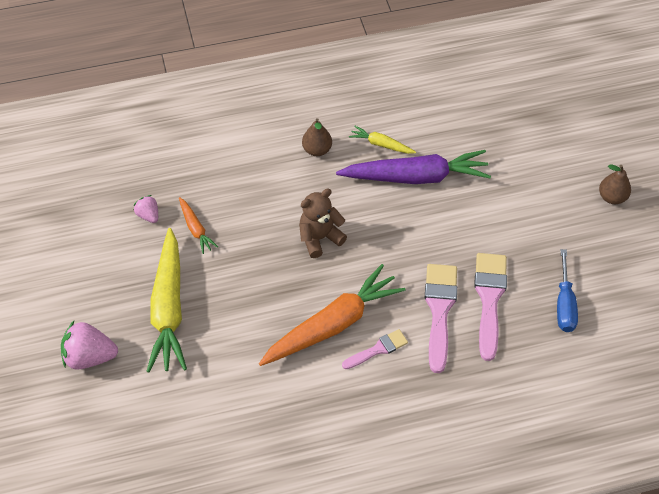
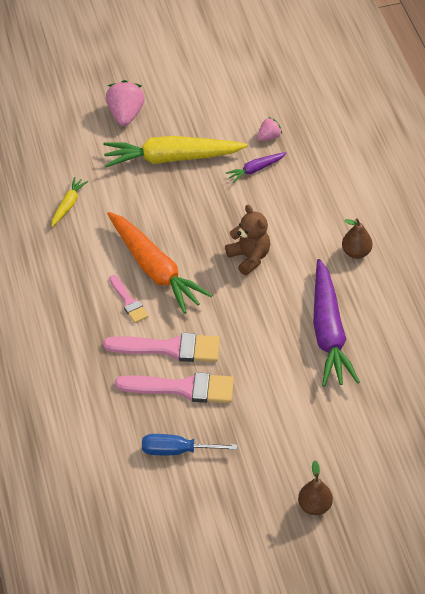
camera: 90 degrees right, 5 degrees down
(195, 228) = (256, 169): orange carrot -> purple carrot
(381, 144) = (368, 304): yellow carrot -> yellow carrot (68, 205)

